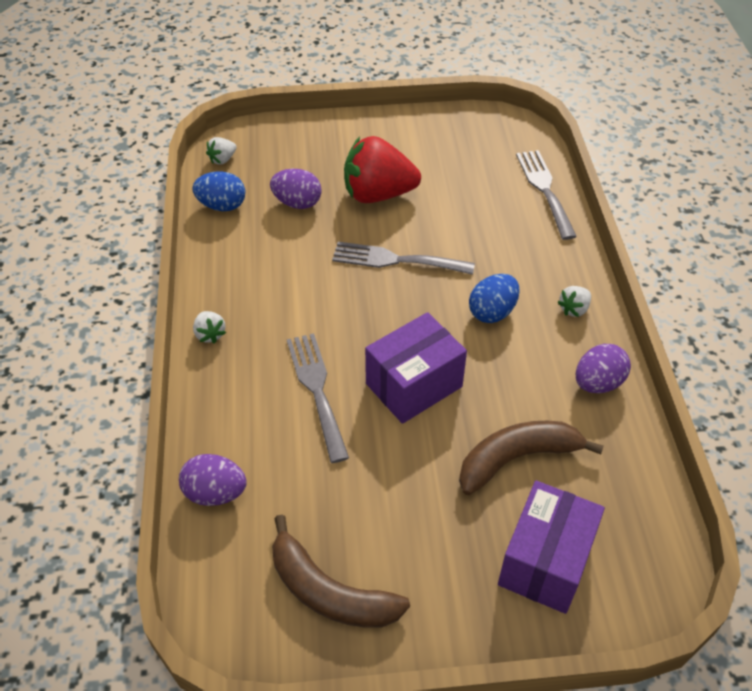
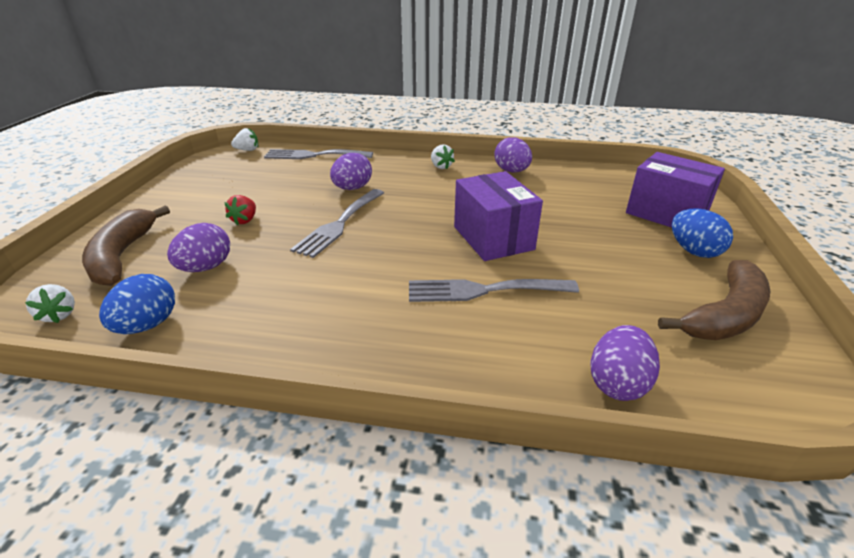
camera: 75 degrees left, 15 degrees down
(210, 334) = (368, 361): white strawberry -> white strawberry (247, 150)
(378, 194) = (245, 220): red strawberry -> red strawberry, size x0.43
(476, 247) = (352, 188): none -> purple egg
(492, 312) = (428, 194): blue egg -> blue egg (693, 251)
(517, 459) = (576, 208): brown banana -> brown banana (122, 256)

